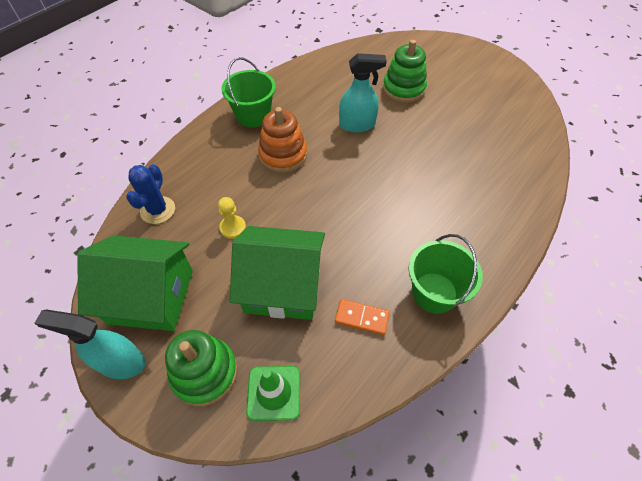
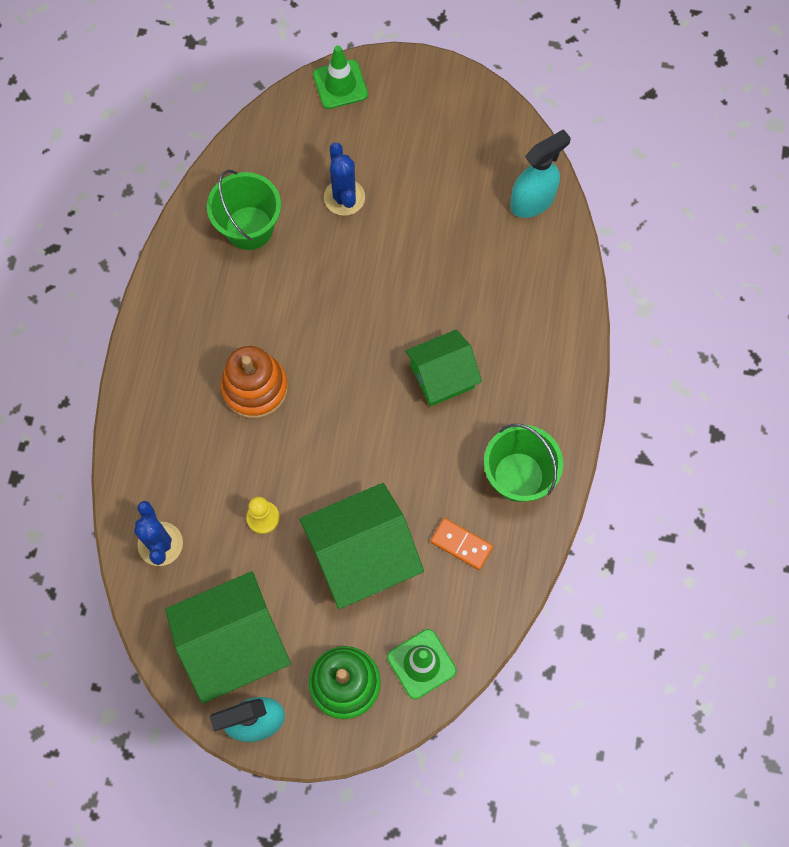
camera: 30 degrees left, 15 degrees up
(253, 115) = (175, 345): green bucket -> green bucket (249, 228)
(357, 125) = (318, 291): turquoise spray bottle -> turquoise spray bottle (532, 201)
(362, 318) = (461, 544): orange domino -> orange domino turned 45 degrees clockwise
(403, 89) = (344, 197): green stacking toy -> blue cactus
(411, 203) = (442, 376): none -> green house
(433, 43) = (340, 84): none -> green traffic cone

